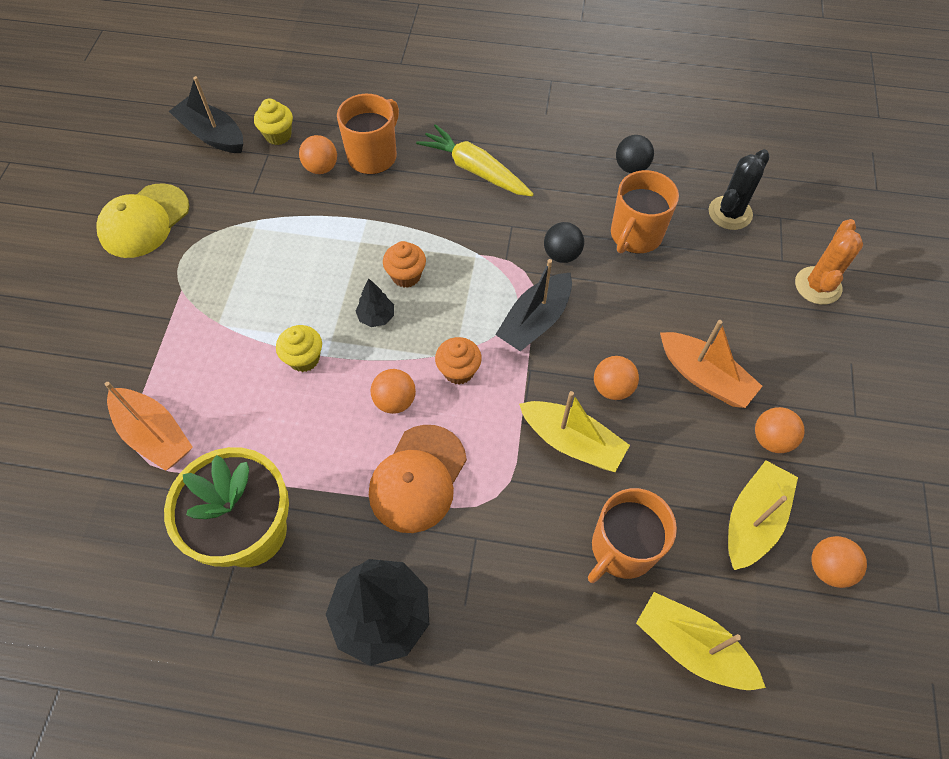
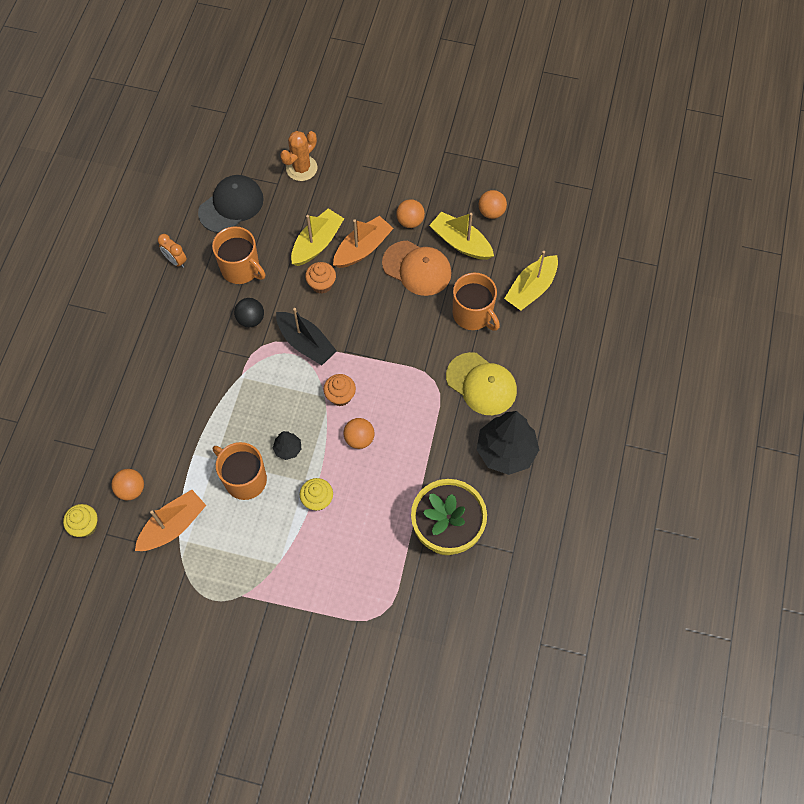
camera: 85 degrees left, 5 degrees up
(144, 221) = (164, 634): yellow cap -> yellow cap (481, 384)
(154, 435) = (369, 603): orange boat -> orange boat (173, 525)
(212, 135) = (73, 583): black boat -> none
(373, 156) = (126, 447): orange mug -> orange mug (244, 479)
(406, 276) = (253, 427): orange cupcake -> orange cupcake (321, 284)
(418, 478) = (418, 427): orange cap -> orange cap (417, 268)
(475, 170) = (157, 371): yellow carrot -> none
(572, 442) = (401, 332): yellow boat -> yellow boat (317, 243)
(612, 388) = (364, 303): orange ball -> none
(631, 167) = (176, 261): black ball -> orange clock
(730, 213) = (231, 205): black cactus -> black cap
(817, 286) = (301, 168): orange cactus -> orange cactus turned 75 degrees counterclockwise

